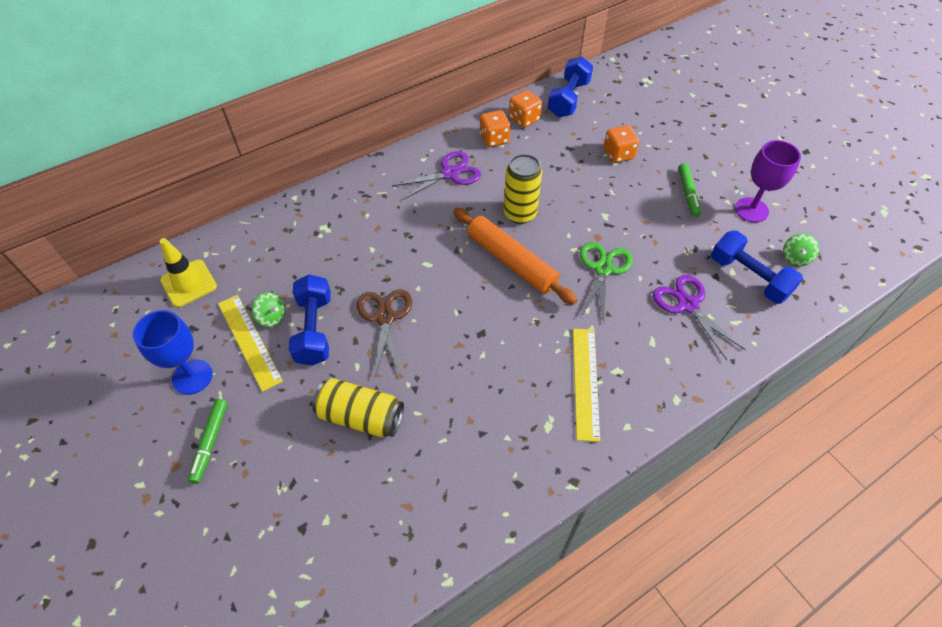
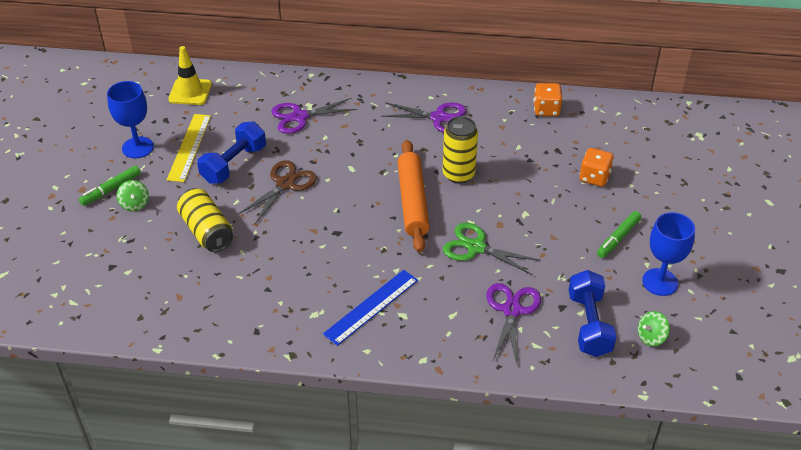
camera: 40 degrees right, 10 degrees down
(272, 317) = (217, 141): green spinning top -> green spinning top (135, 204)
(327, 244) = (299, 117): none -> purple scissors
(494, 139) = (503, 112): orange dice -> none
(568, 99) = (604, 114): blue dumbbell -> none
(585, 382) = (371, 307): yellow ruler -> blue ruler
(603, 269) = (476, 247): green scissors -> green scissors turned 120 degrees counterclockwise
(751, 210) = (660, 282): purple goblet -> blue goblet

